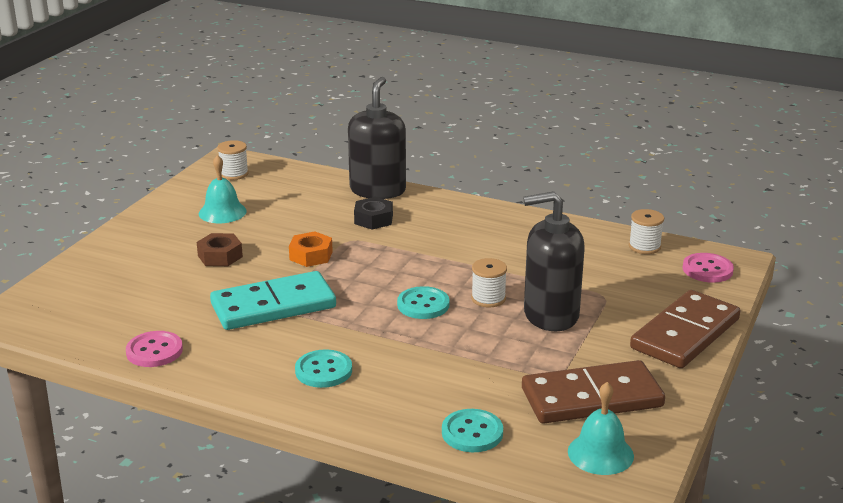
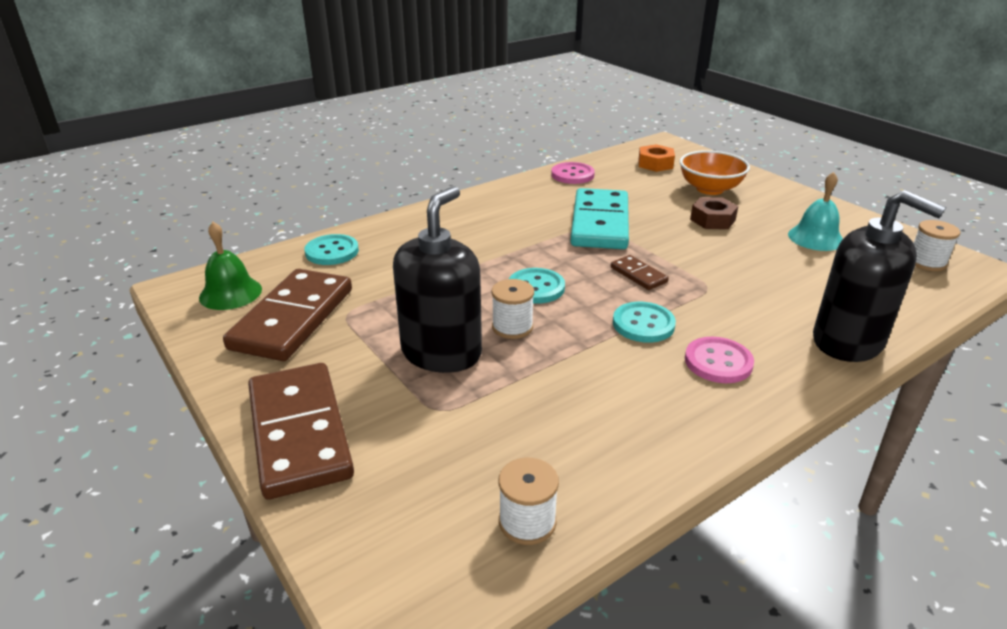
camera: 120 degrees right, 5 degrees up
(143, 268) = (710, 189): none -> orange bowl
(311, 255) = (685, 259): orange nut -> orange nut (655, 164)
(323, 371) = (480, 220): turquoise button -> turquoise button (643, 324)
(358, 268) = (638, 275): none -> brown domino
(373, 219) = (756, 315): black nut -> none
(600, 453) = (230, 293): turquoise bell -> green bell
(707, 270) = (402, 556): pink button -> pink button (718, 362)

